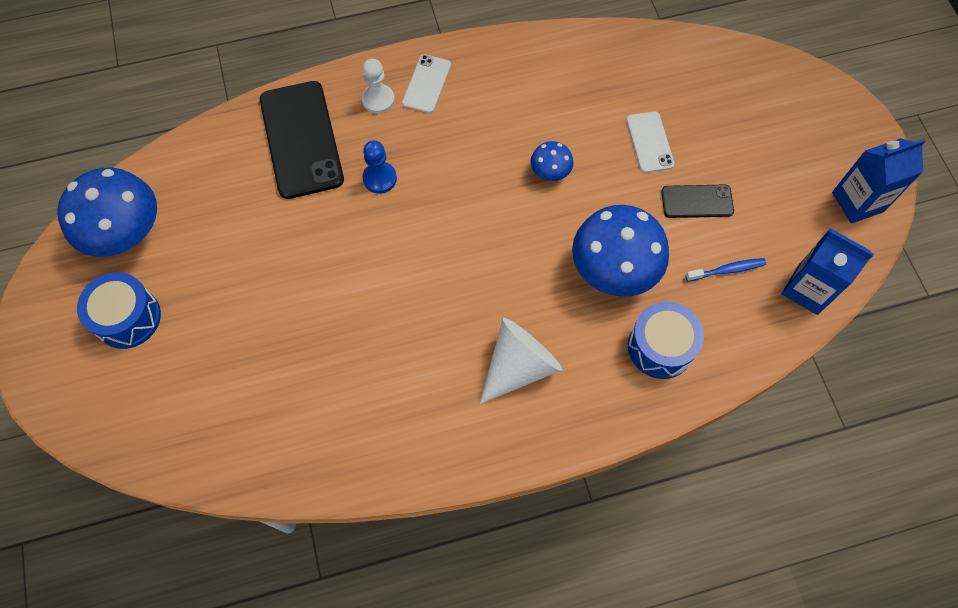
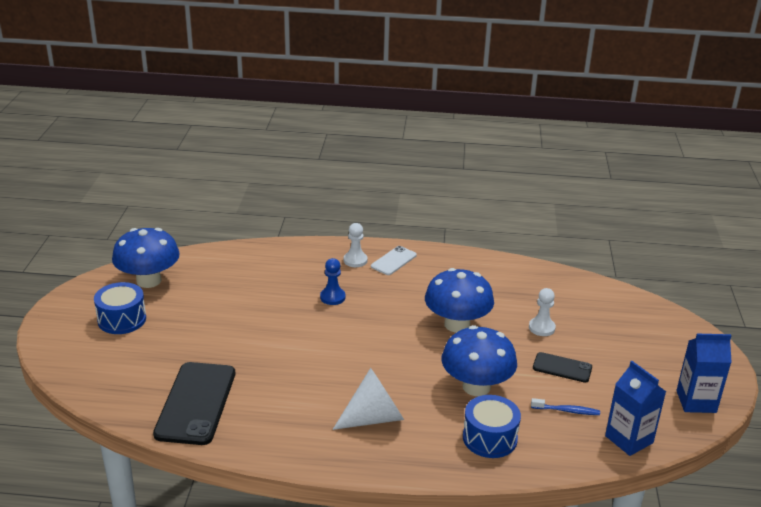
camera: 20 degrees right, 35 degrees down
(301, 139) = (291, 266): black phone -> black phone (196, 403)
(550, 172) = (457, 324): blue mushroom -> blue mushroom, size x2.08
(649, 142) = (541, 328): white phone -> white pawn

